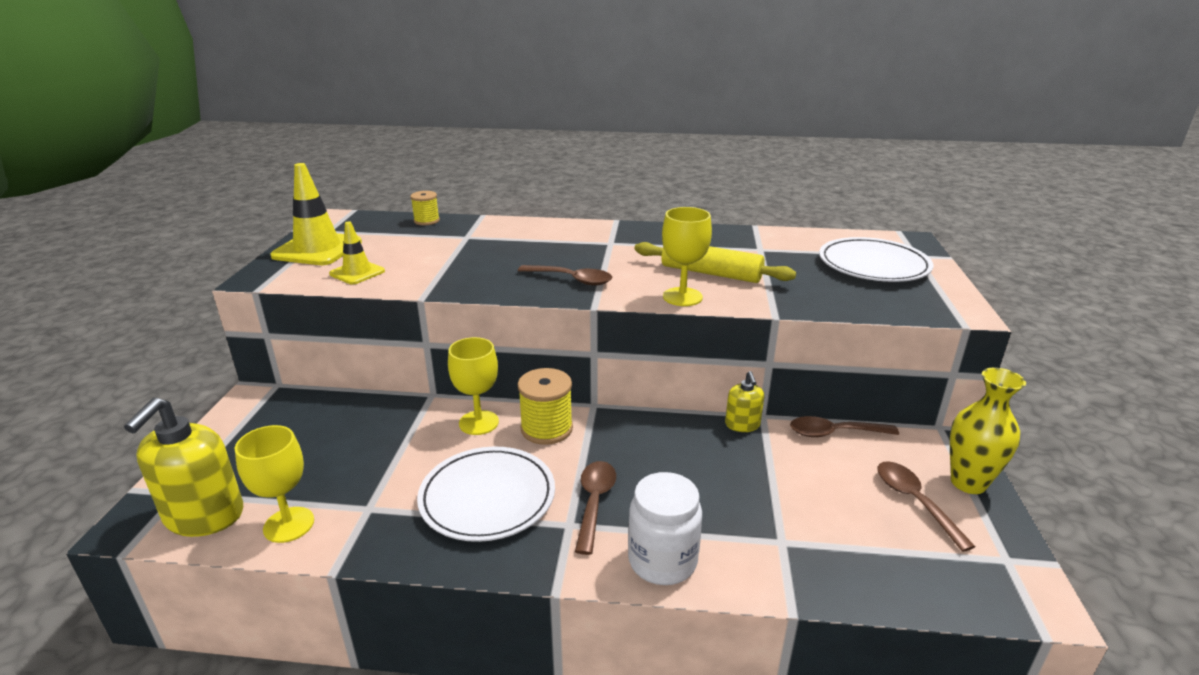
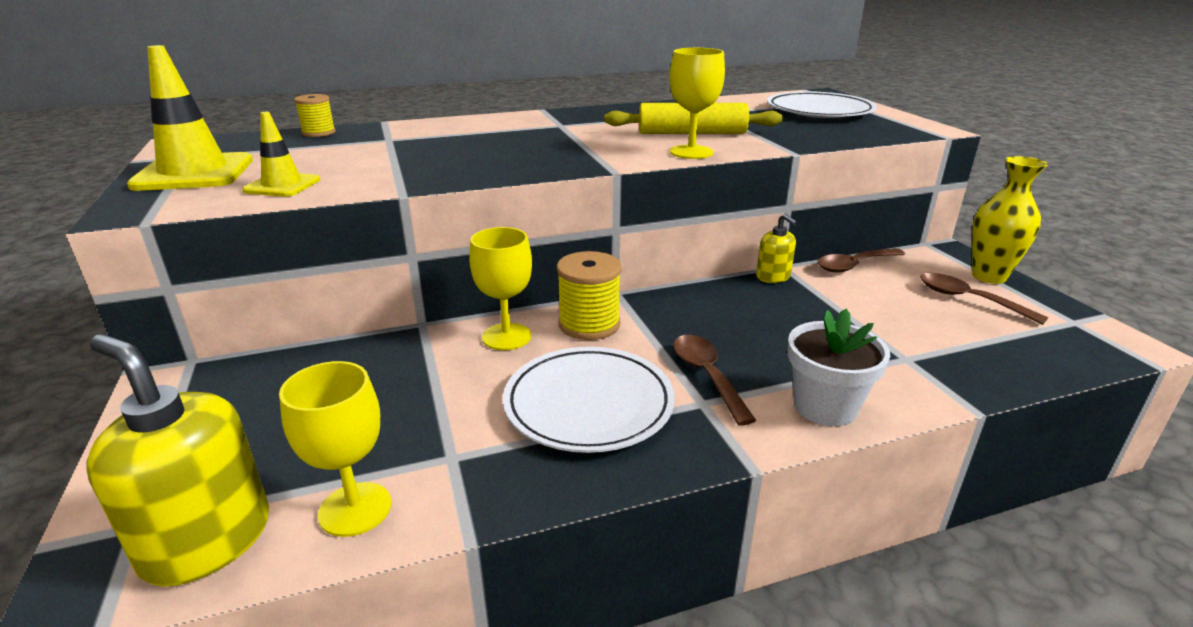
camera: 25 degrees left, 0 degrees up
(204, 516) = (207, 540): yellow soap dispenser -> yellow soap dispenser turned 135 degrees clockwise
(571, 279) = (560, 155): brown spoon -> none
(662, 561) = (825, 406): white jar -> white flower pot

